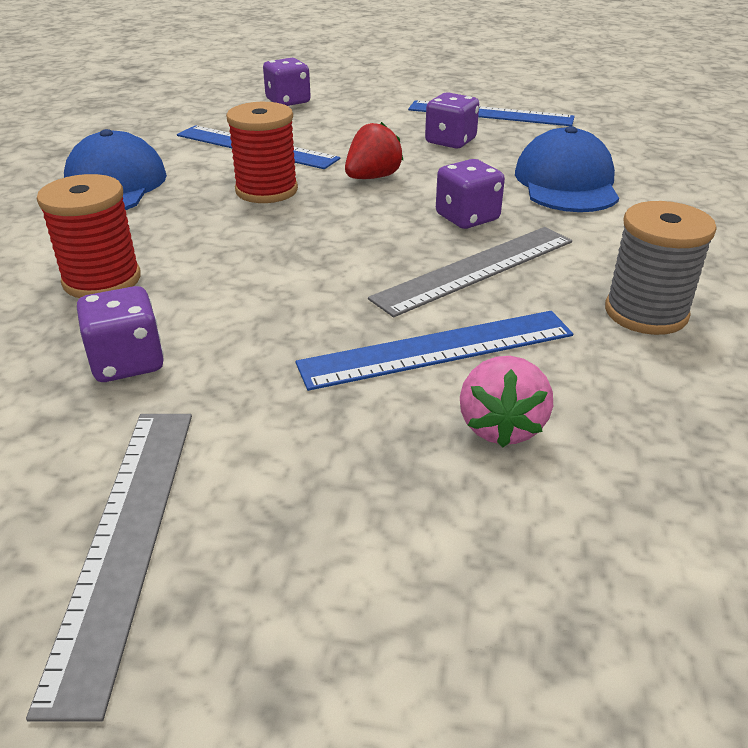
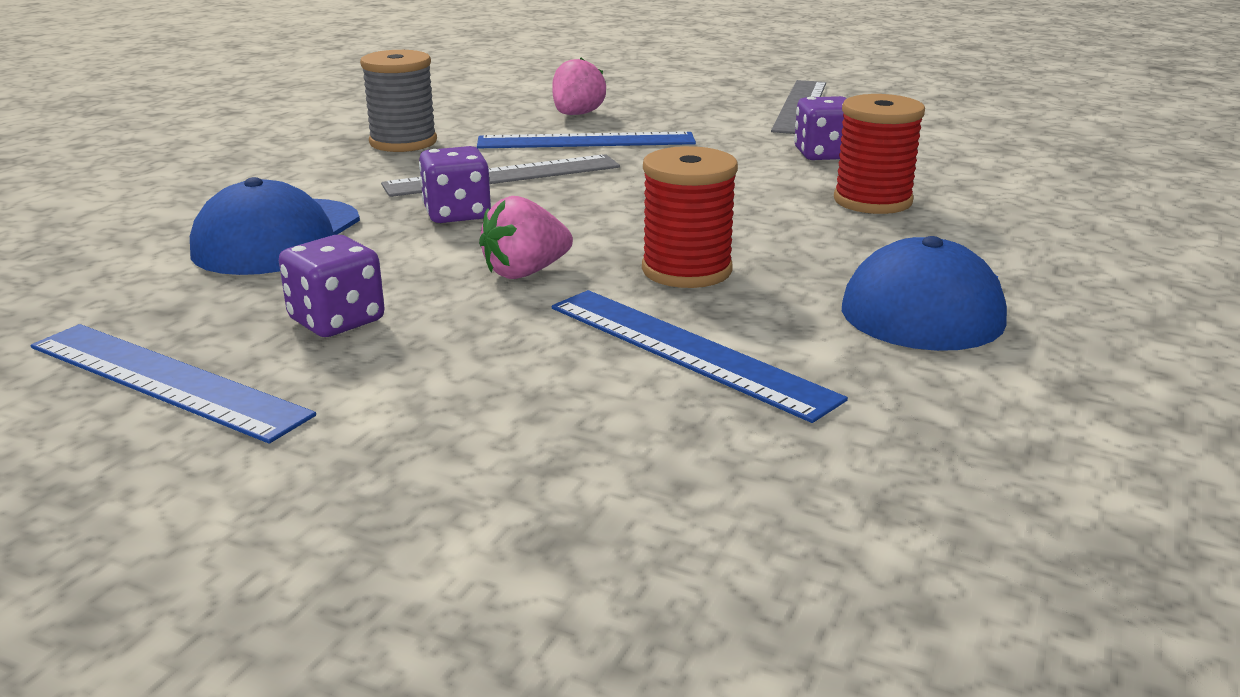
camera: 165 degrees left, 10 degrees down
(288, 101) = (573, 494): purple dice -> none
(372, 177) = (525, 272): red strawberry -> pink strawberry

